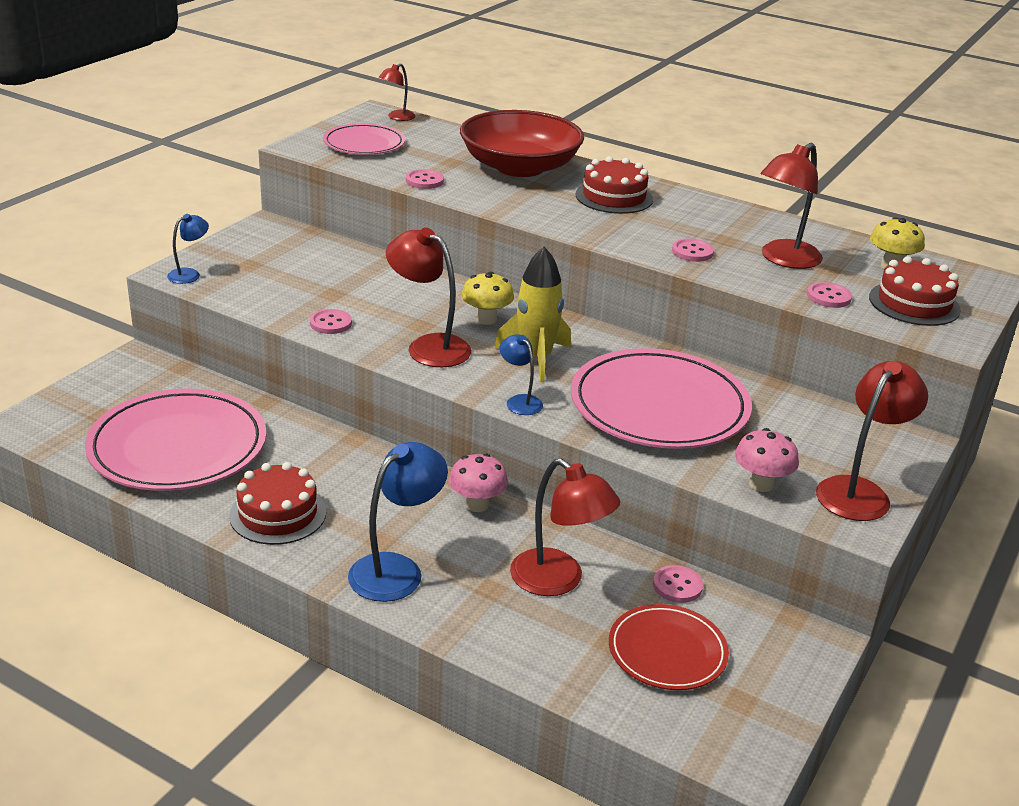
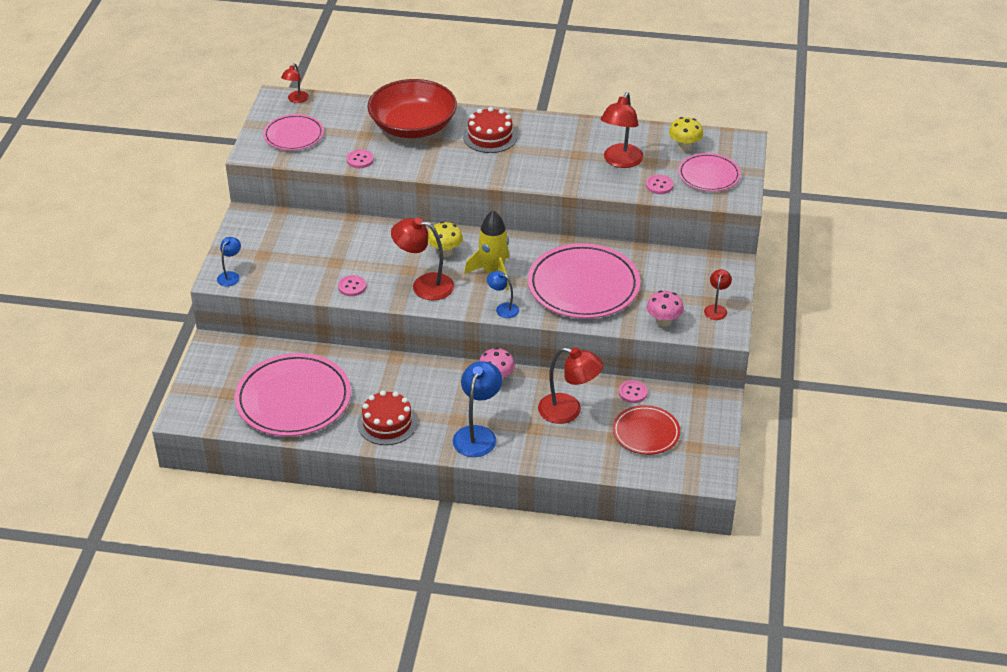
camera: 20 degrees left, 10 degrees up
(692, 252) = (564, 172): pink button -> none
(859, 491) = (716, 309): red lamp -> red lamp, size x0.55
(914, 303) = (709, 175): red cake -> pink plate

